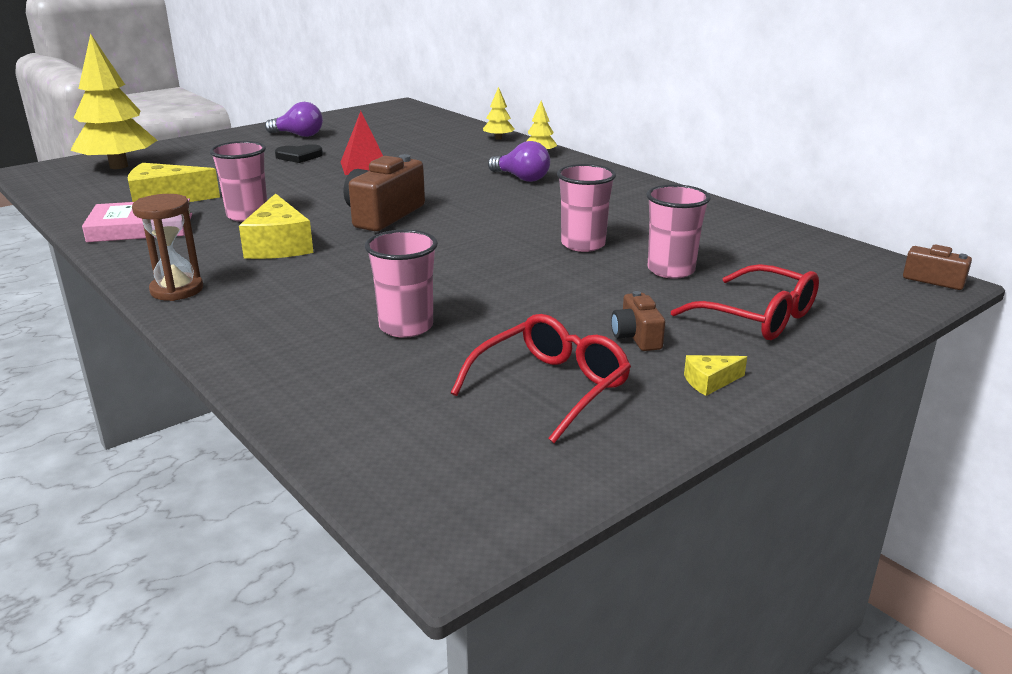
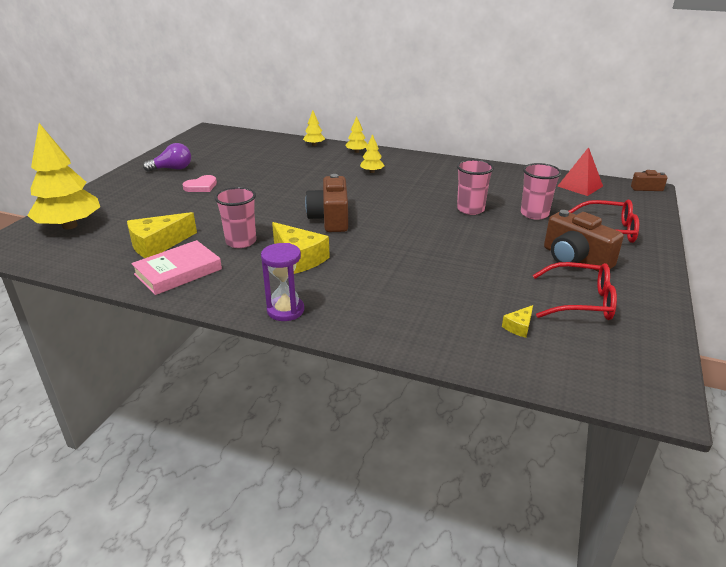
camera: 30 degrees left, 5 degrees up
(177, 290) = (285, 310): brown hourglass -> purple hourglass
(299, 156) = (201, 186): black heart -> pink heart
(365, 166) = (260, 184): red pyramid -> red pyramid (580, 186)
(406, 327) = (460, 290): pink cup -> none
(521, 178) = (372, 172): purple light bulb -> yellow tree
(551, 387) = (580, 301): red glasses -> red glasses turned 90 degrees clockwise
(636, 337) = (575, 259): brown camera -> brown camera, size x1.89
(710, 382) = (638, 274): yellow cheese -> yellow cheese (519, 327)

